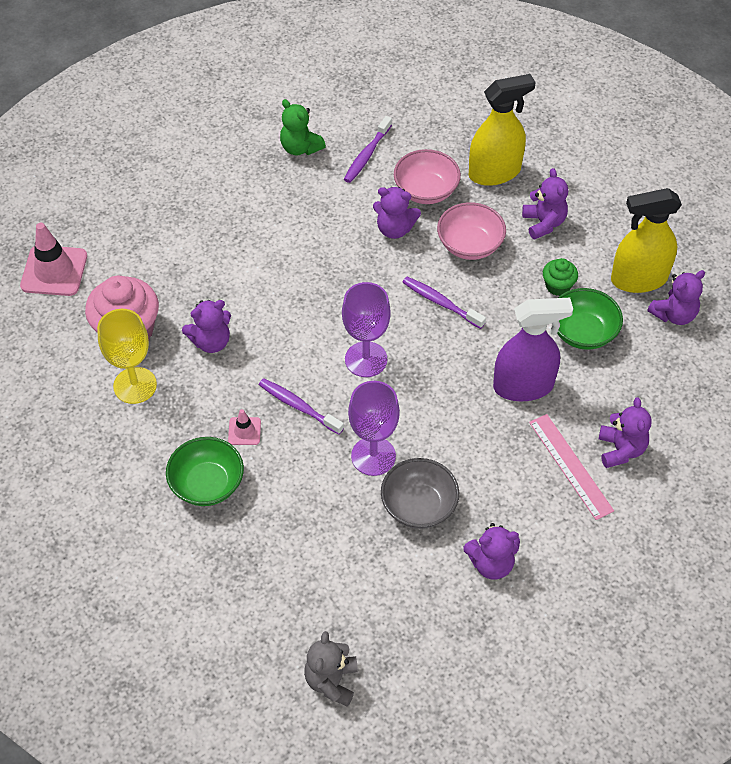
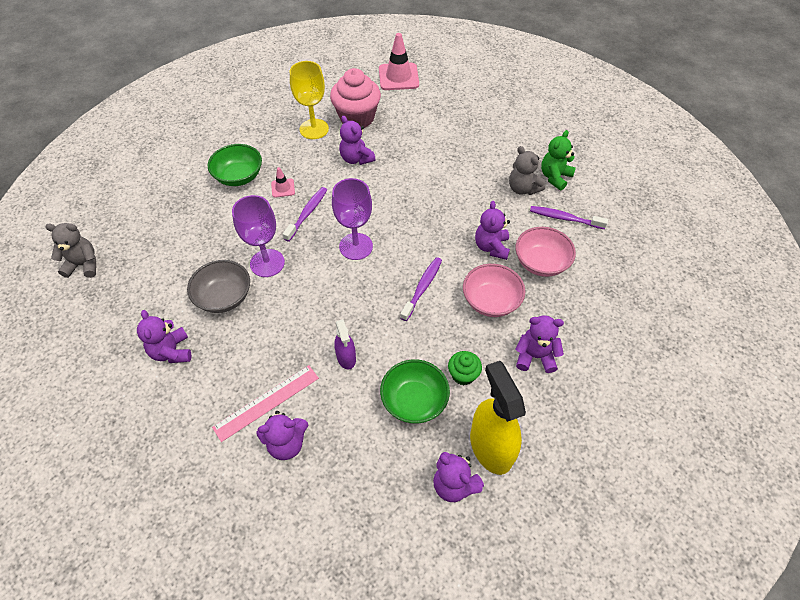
camera: 80 degrees right, 0 degrees up
(311, 181) = (523, 188): none -> grey teddy bear
(494, 172) = (582, 311): yellow spray bottle -> none
(523, 386) = (346, 357): purple spray bottle -> purple spray bottle, size x0.53
(543, 223) = (535, 356): purple teddy bear -> purple teddy bear turned 150 degrees counterclockwise

